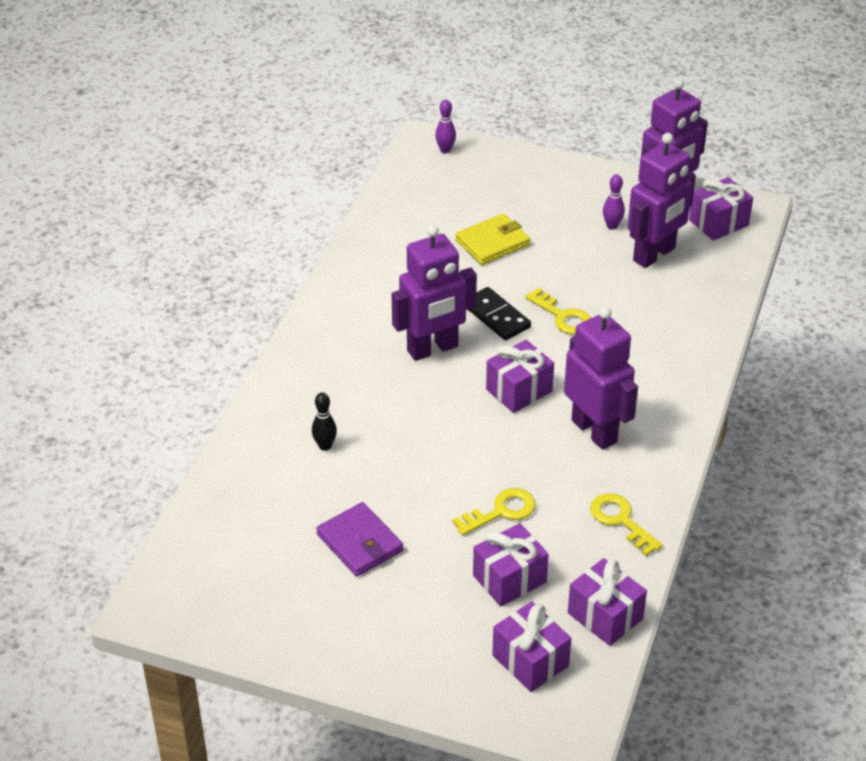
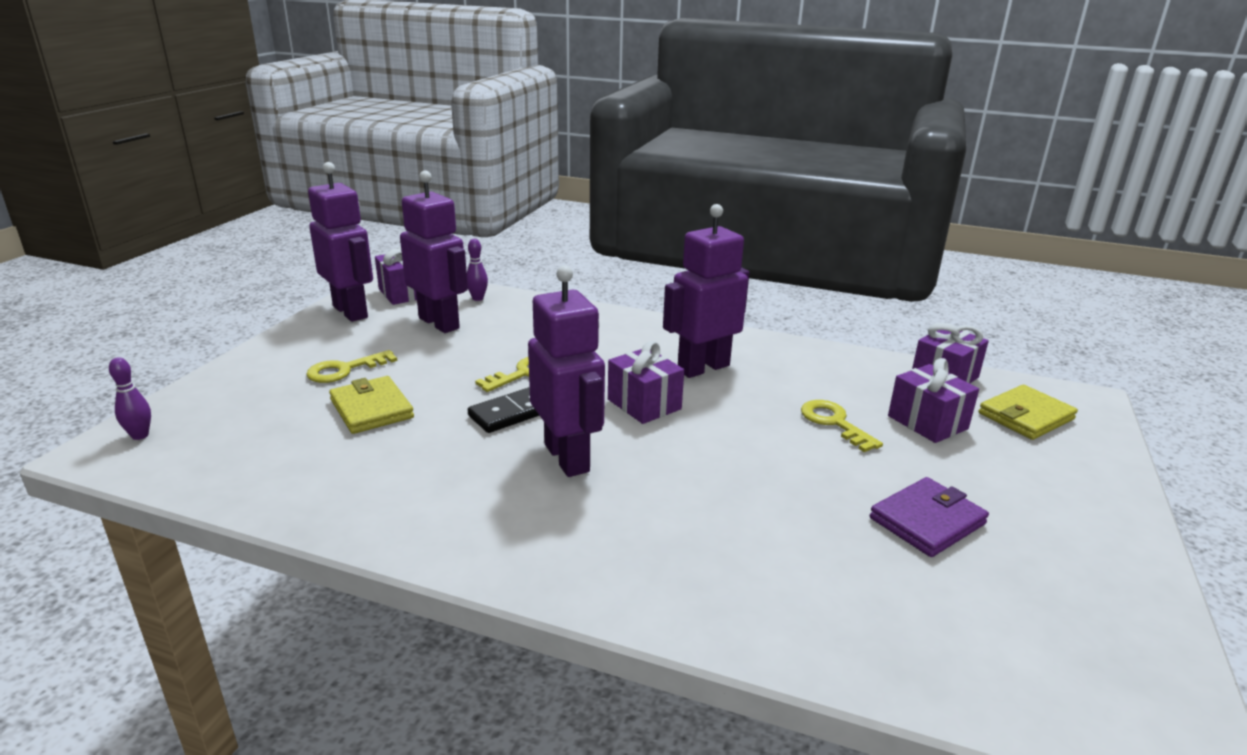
camera: 90 degrees left, 15 degrees down
(325, 446) = (761, 551): black bowling pin -> none
(530, 660) = (1025, 416): purple gift -> yellow wallet
(612, 226) = (380, 339): purple bowling pin -> purple bowling pin (478, 298)
(621, 521) = (822, 363): yellow key -> yellow key (345, 370)

